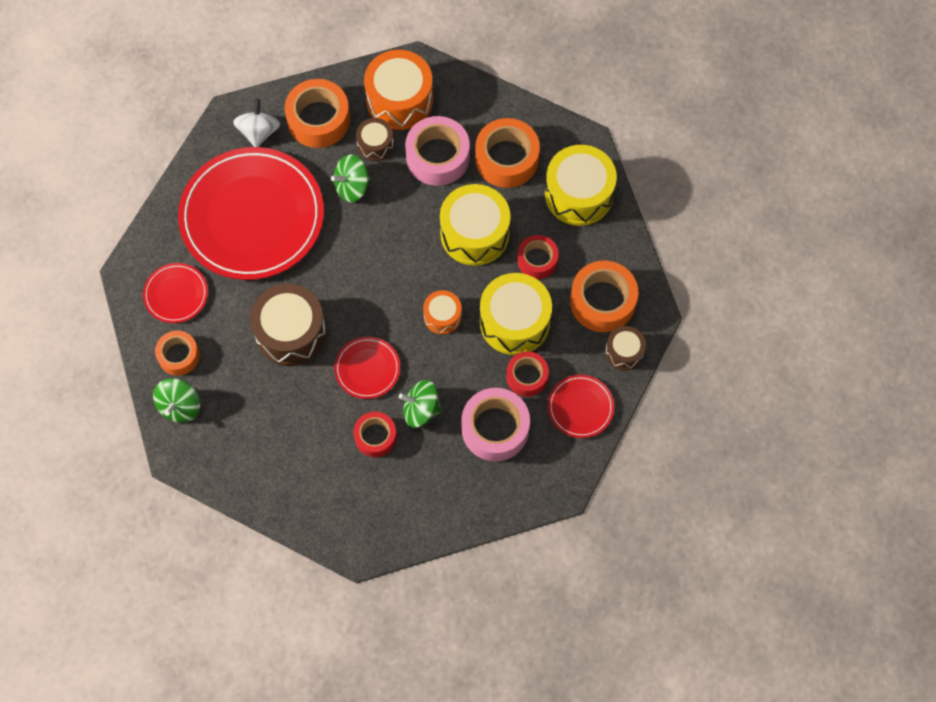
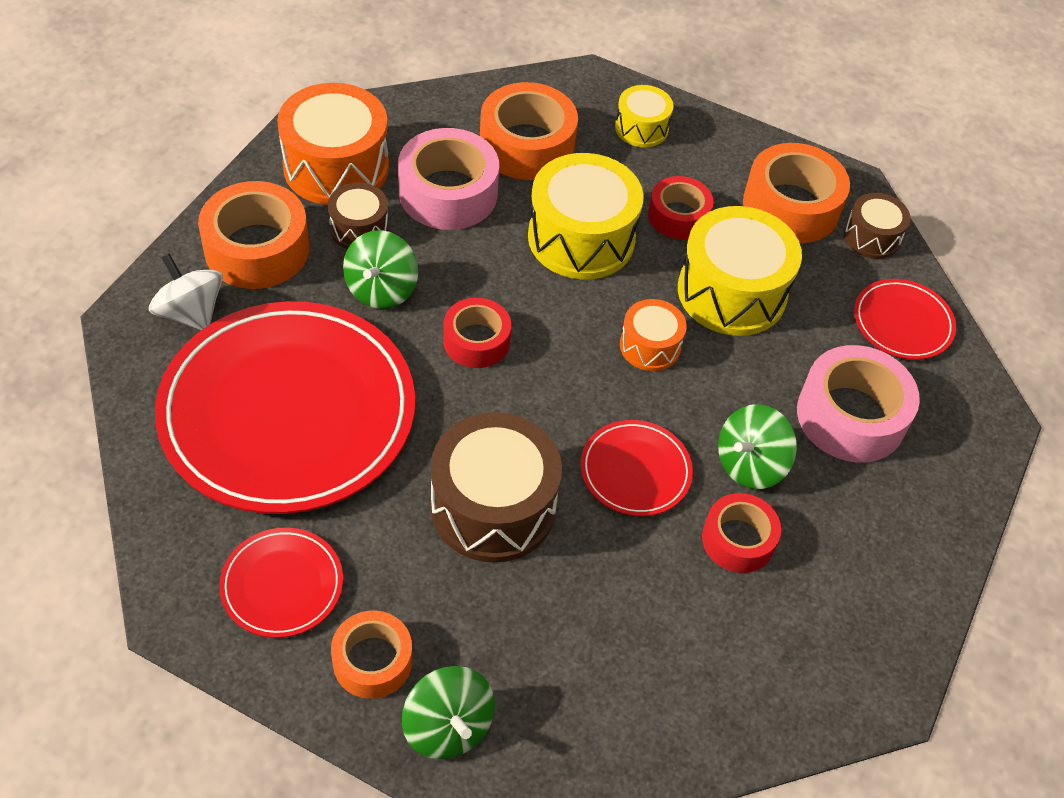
camera: 50 degrees left, 15 degrees down
(527, 376) = (813, 336): red tape -> red tape (476, 341)
(578, 194) = (641, 128): yellow drum -> yellow drum, size x0.54

